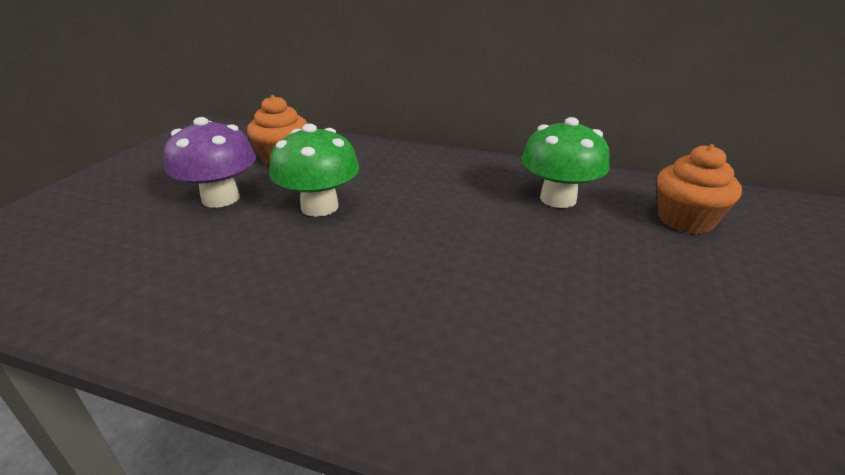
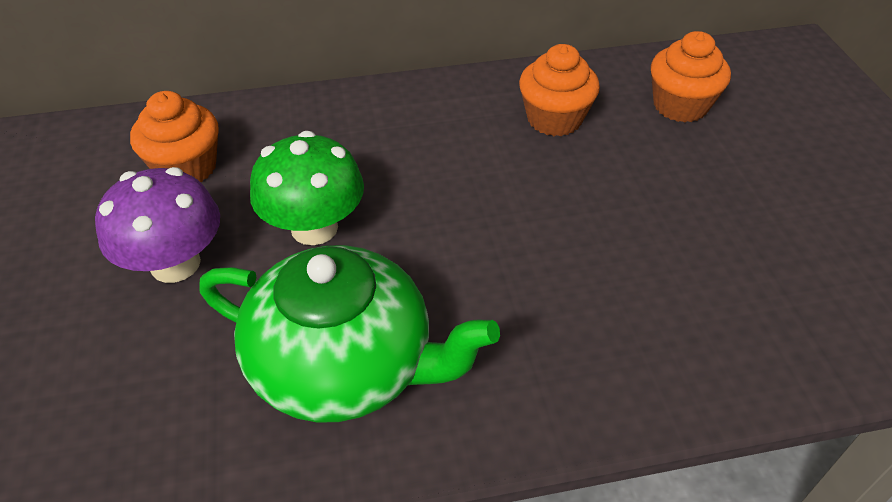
camera: 30 degrees left, 15 degrees up
(248, 288) = (345, 365): none -> green teapot
(558, 199) = (554, 119): green mushroom -> orange cupcake

